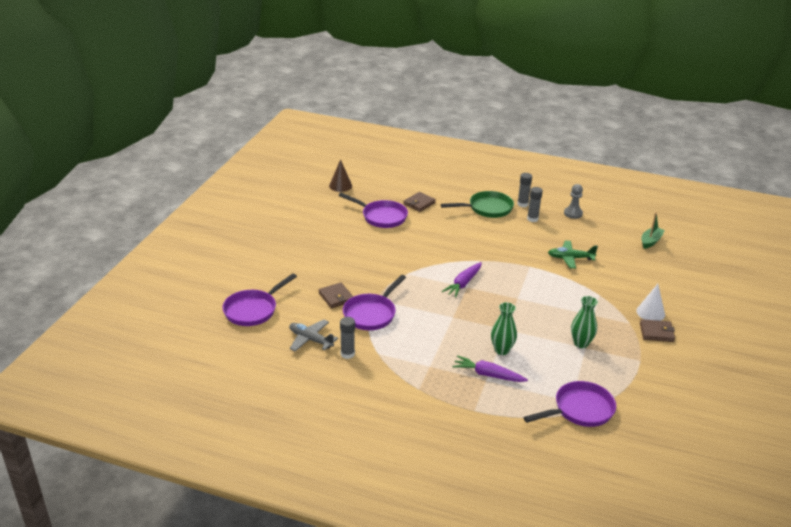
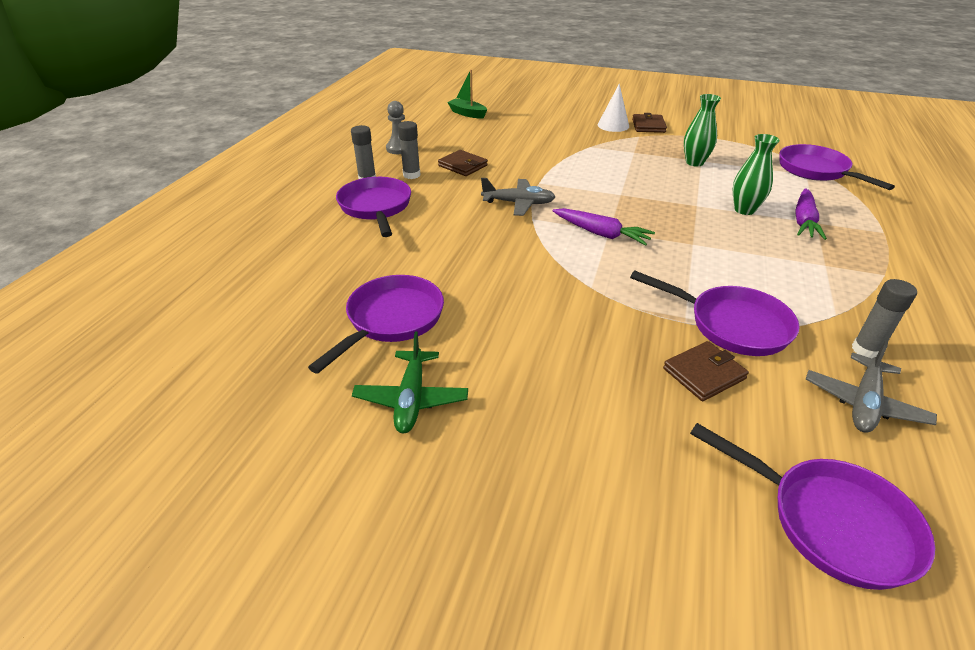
camera: 90 degrees left, 5 degrees up
(340, 186) = (231, 391): brown cone -> none
(419, 203) = (345, 273): brown wallet -> brown wallet (463, 166)
(487, 208) = (376, 207): green pan -> purple pan
(499, 256) = (518, 203): none -> grey plane
(570, 258) = (513, 157): green plane -> green plane (411, 399)

